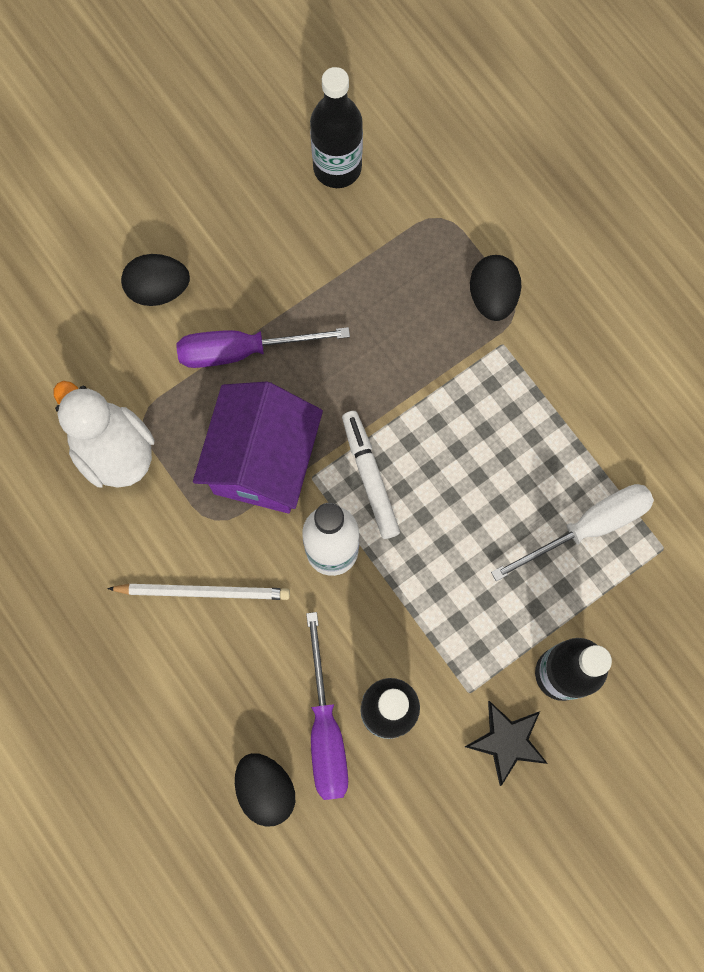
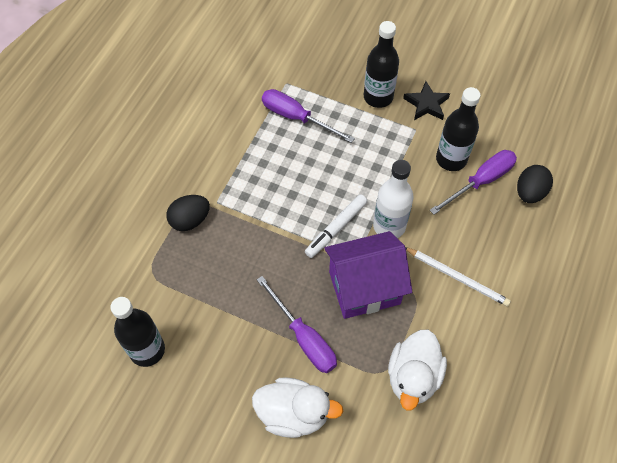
camera: 120 degrees left, 15 degrees down
(159, 289) = (293, 413): black egg -> white duck
(203, 592) = (457, 277): white pencil -> white pencil turned 150 degrees clockwise
(588, 527) = (296, 118): white screwdriver -> purple screwdriver

